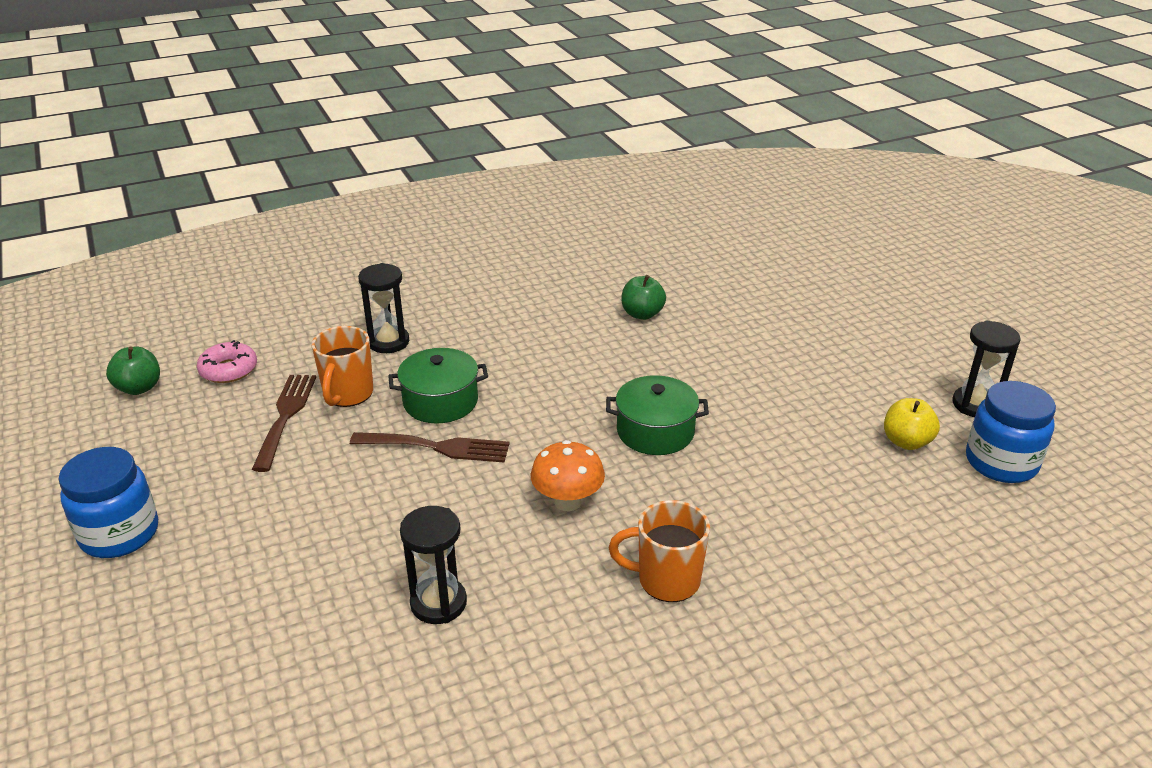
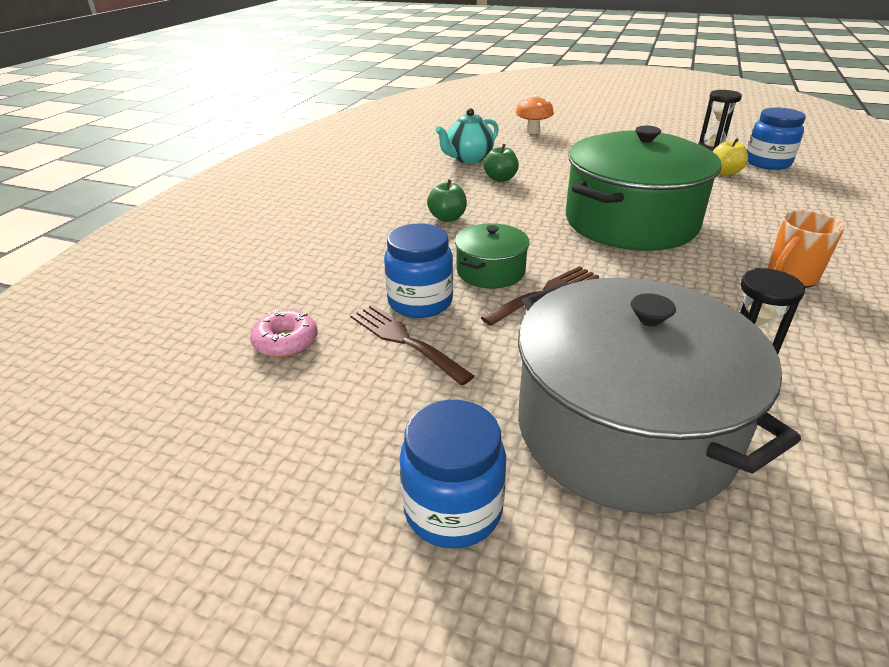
camera: 45 degrees left, 0 degrees up
(139, 388) = (221, 402): green apple -> green apple (447, 218)
(276, 571) = (624, 429): none -> grey pot
(347, 394) = (420, 302): orange mug -> blue jar
(388, 342) = (380, 261): black hourglass -> none
(567, 502) = (672, 275): orange mushroom -> orange mushroom (533, 131)
(655, 431) = (630, 222): green pot -> green pot, size x2.18
(662, 274) = (468, 159): none -> turquoise teapot

